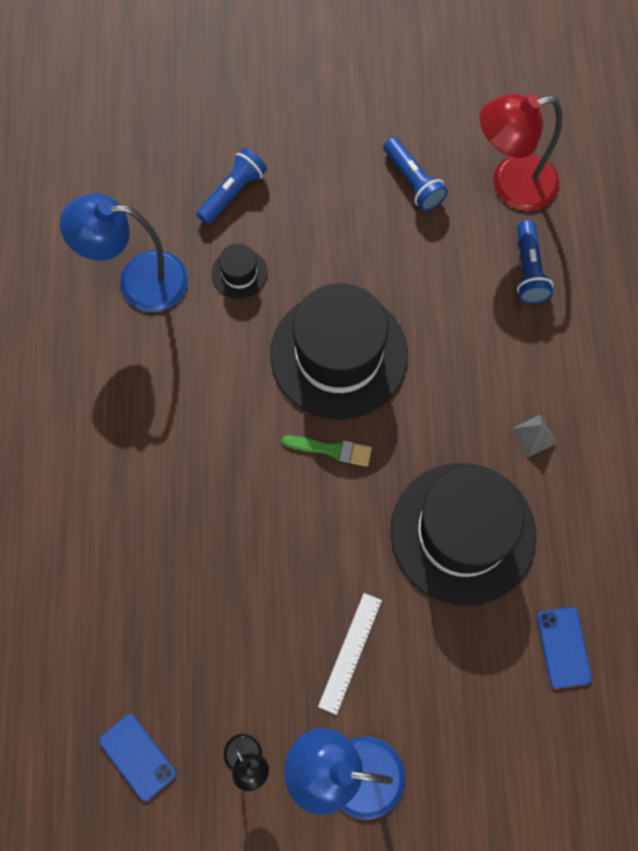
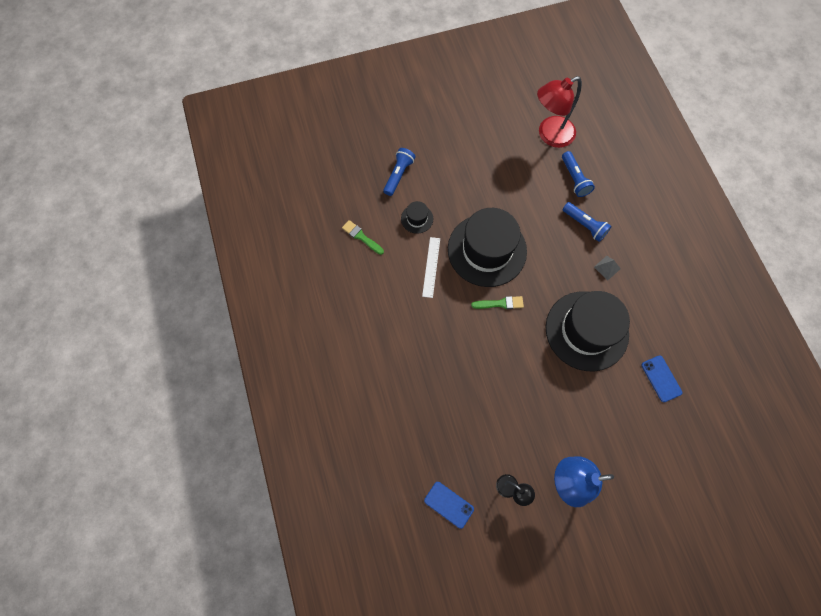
camera: 15 degrees left, 0 degrees up
(138, 281) = (361, 237): blue lamp -> green brush
(350, 653) = (547, 413): white ruler -> white ruler (431, 267)
(413, 182) = (496, 146): blue flashlight -> blue flashlight (584, 225)

